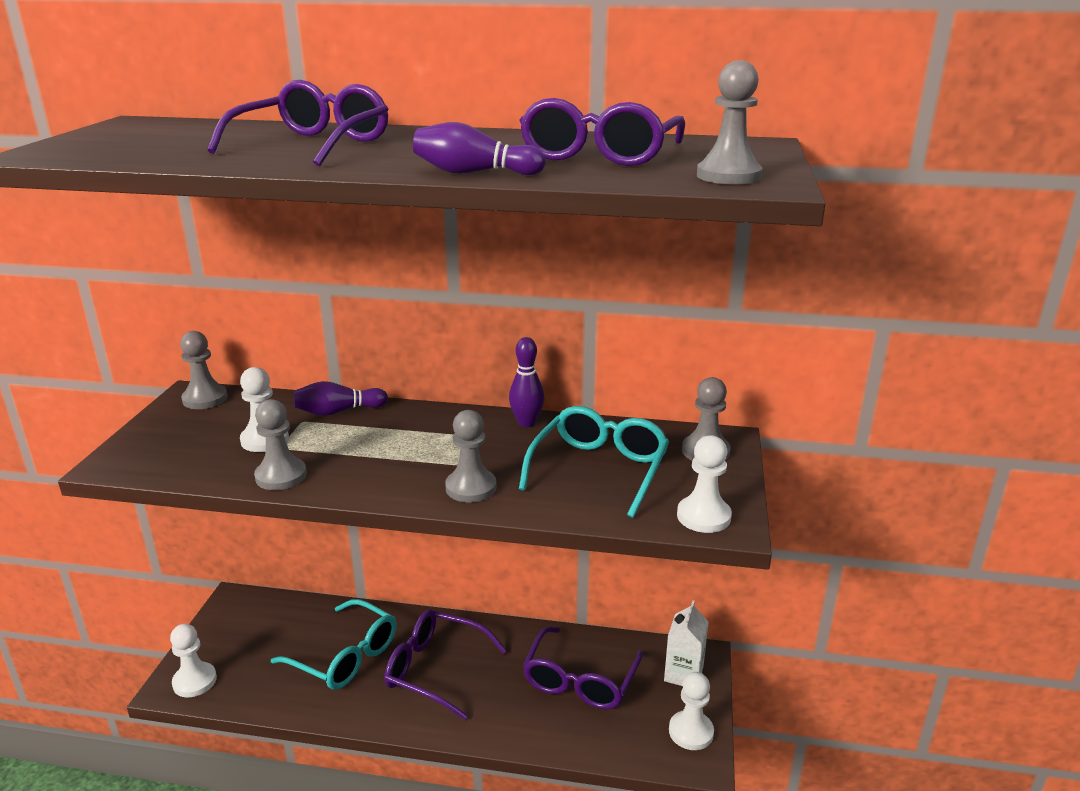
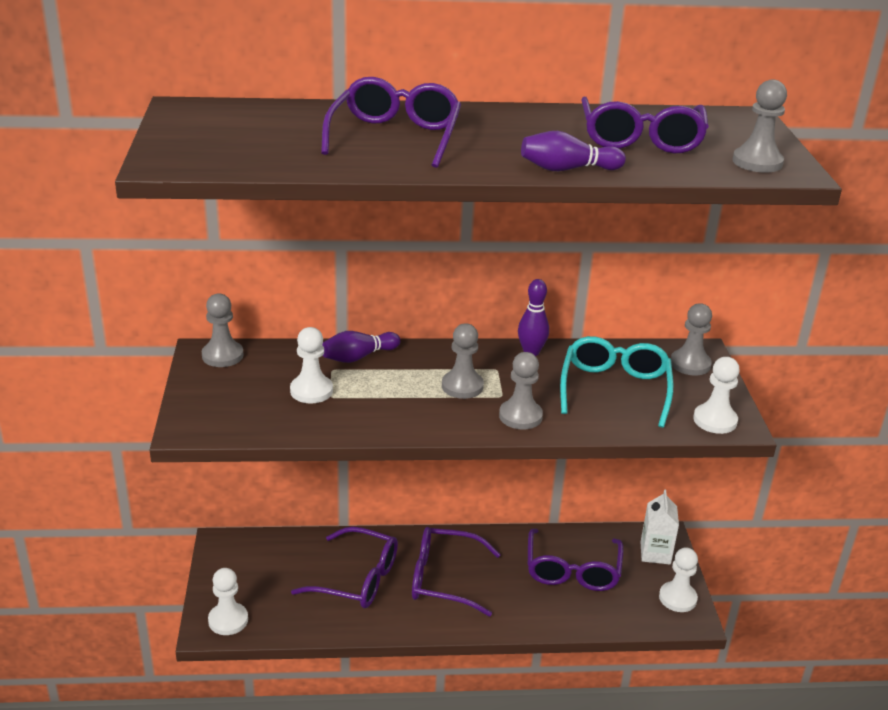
camera: 15 degrees left, 5 degrees up
(281, 476) = (352, 423): grey pawn -> grey pawn (462, 386)
(345, 656) = (357, 579): turquoise glasses -> purple glasses

